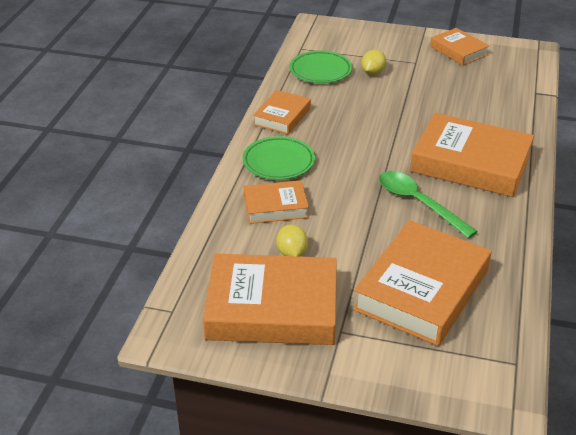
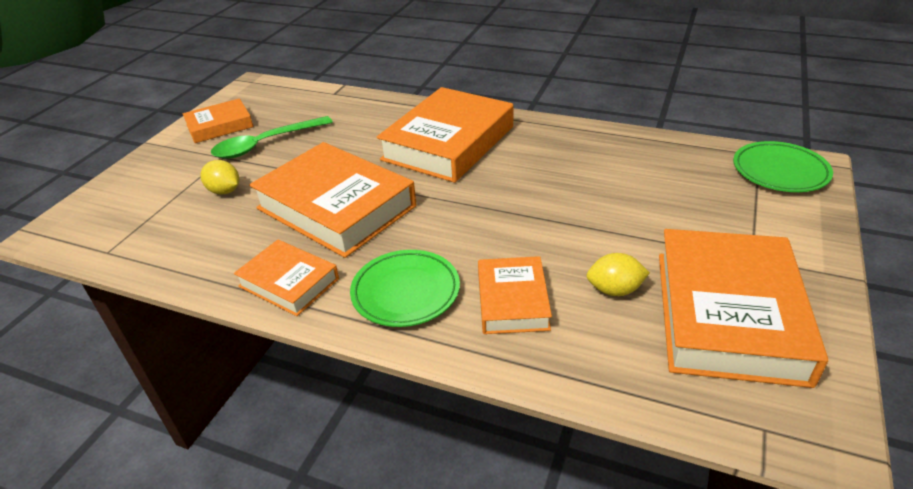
camera: 80 degrees left, 0 degrees up
(320, 71) = (187, 236): green plate -> green plate (779, 171)
(418, 203) = (516, 183): green spoon -> green spoon (265, 144)
(421, 290) = (667, 195): orange book -> orange book (336, 207)

